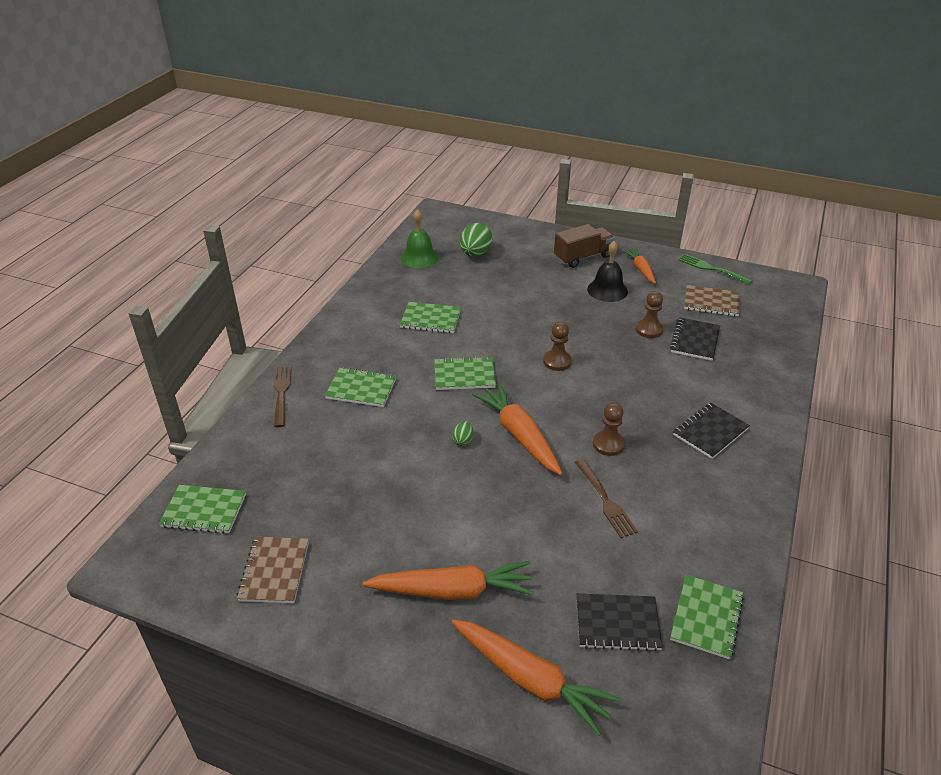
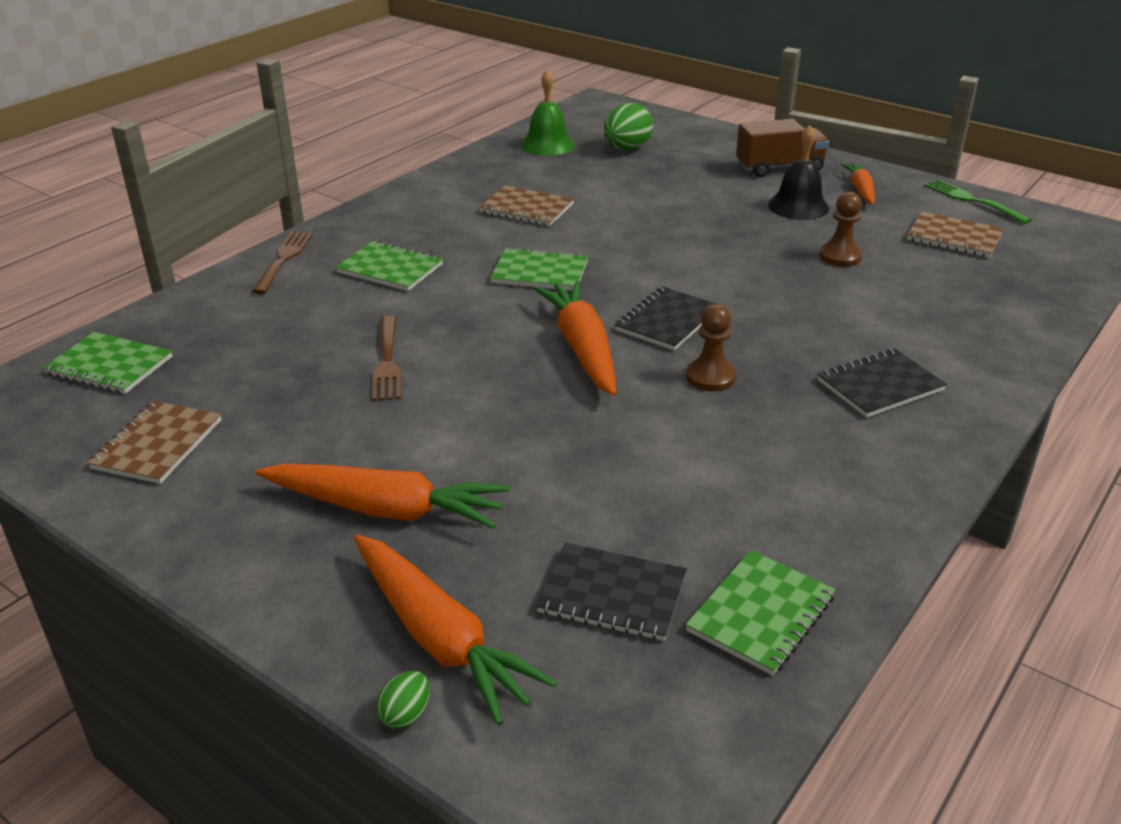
camera: 15 degrees right, 5 degrees down
(430, 319) = (527, 208): green notebook -> brown notebook
(463, 440) = (497, 342): green egg -> green egg (405, 714)
(557, 361) = (682, 275): brown pawn -> none
(605, 500) = (671, 441): brown fork -> brown fork (387, 361)
(695, 340) = (906, 277): black notebook -> black notebook (667, 321)

